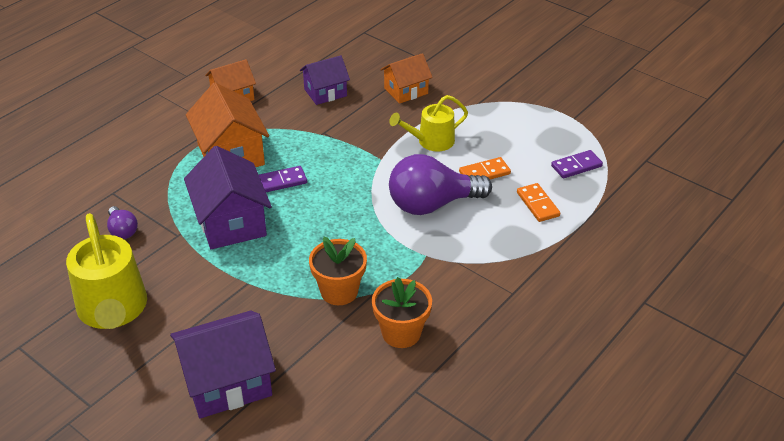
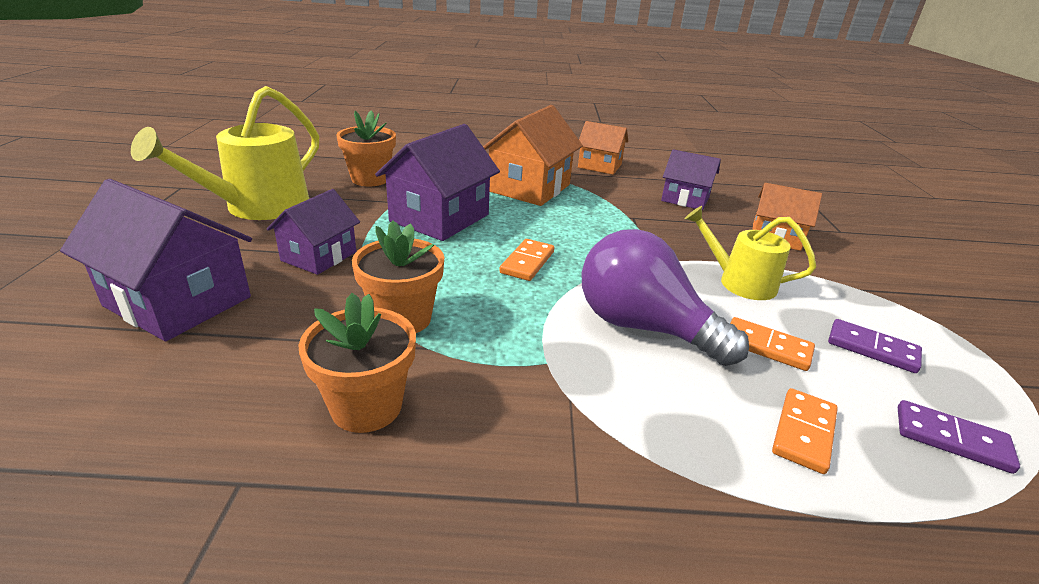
camera: 50 degrees right, 10 degrees down
(122, 230) = (370, 179): purple light bulb -> orange flower pot
(229, 302) = (319, 256): none -> purple house
(281, 181) = (531, 221): purple domino -> purple domino (872, 348)
(329, 211) = (527, 262): none -> orange domino

